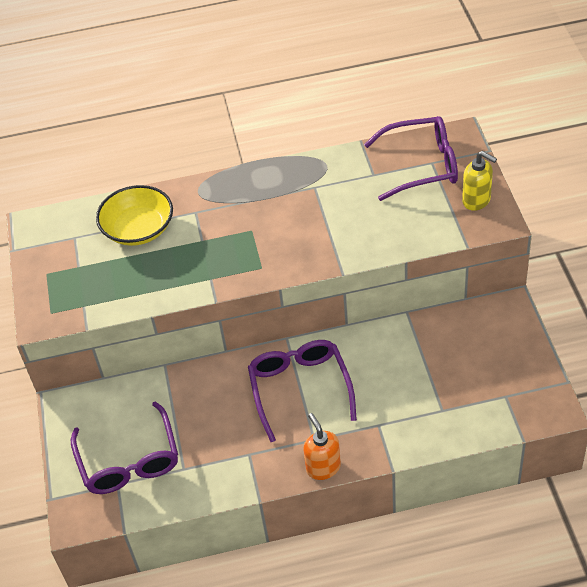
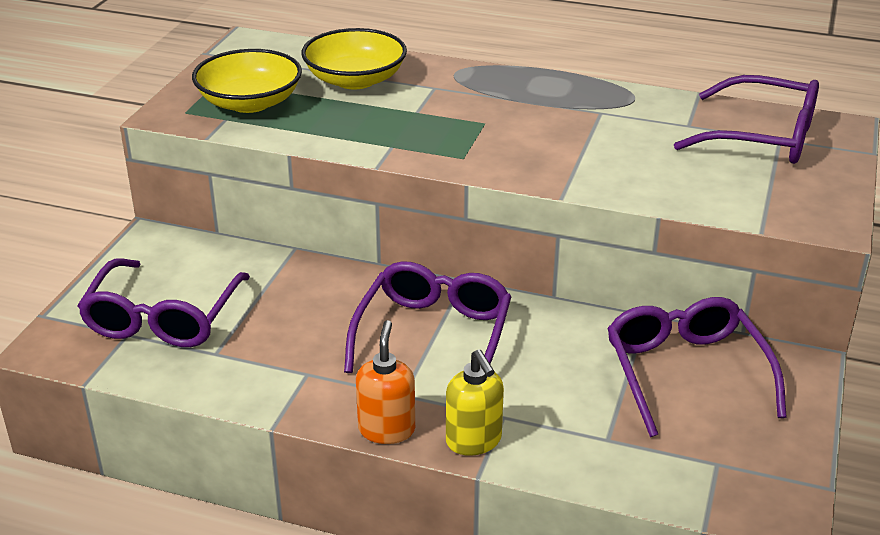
camera: 25 degrees right, 15 degrees down
(86, 283) = (250, 102): none -> yellow bowl
(454, 343) = (686, 373): none -> purple glasses
(476, 200) = (814, 192): yellow soap dispenser -> yellow soap dispenser (474, 441)

